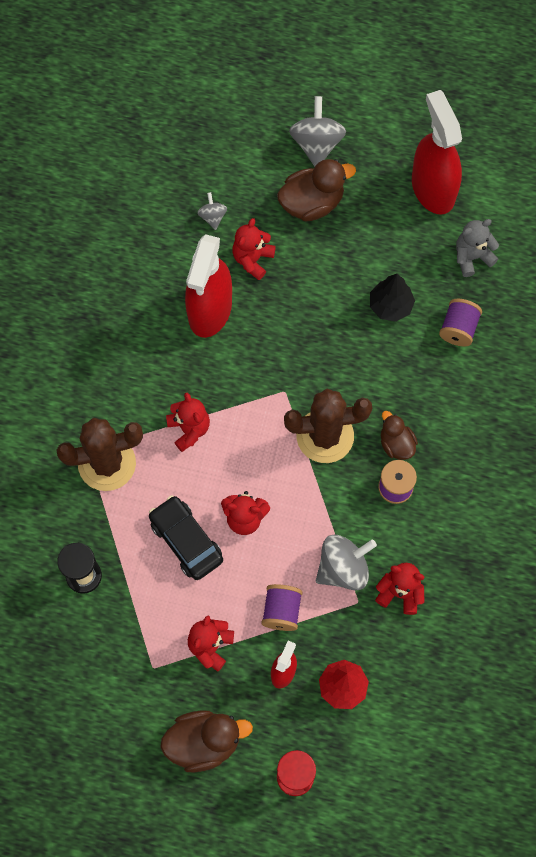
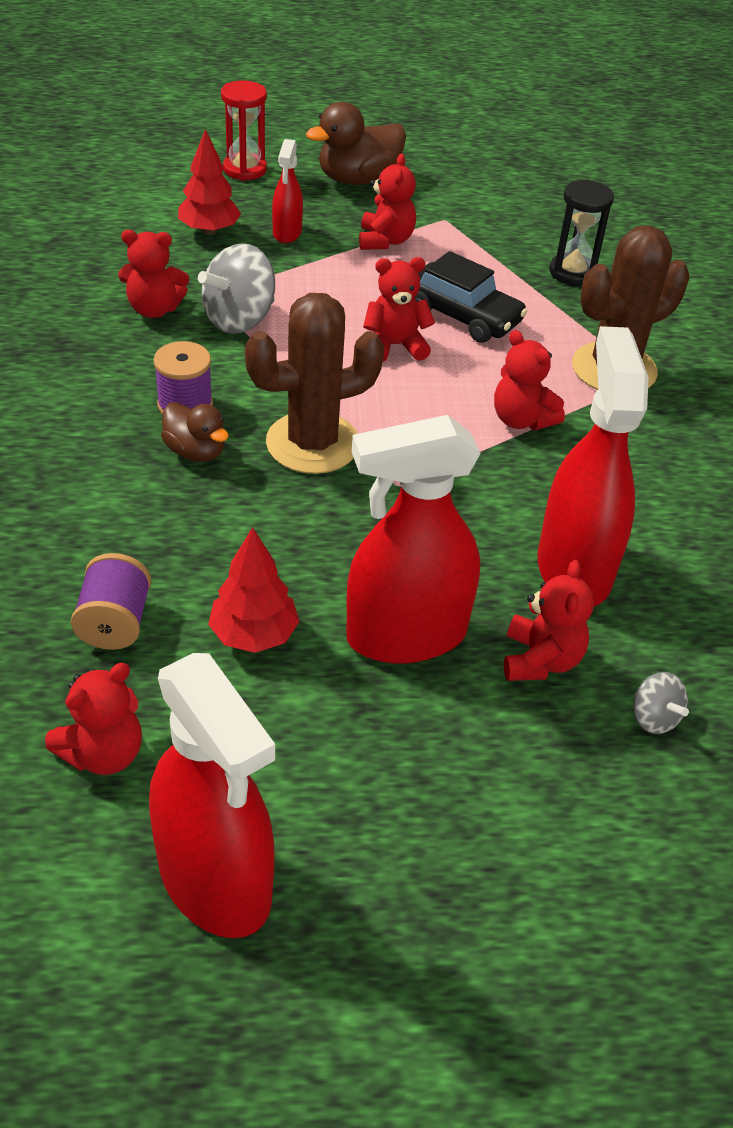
camera: 160 degrees right, 25 degrees down
(281, 611) = (308, 276): purple spool -> none
(312, 203) = (471, 788): brown duck -> none
(314, 288) = (405, 635): none -> red spray bottle
(317, 144) = (513, 922): grey spinning top -> none
(390, 305) = (254, 635): black tree -> red tree
(472, 257) = (103, 753): grey teddy bear -> red teddy bear

